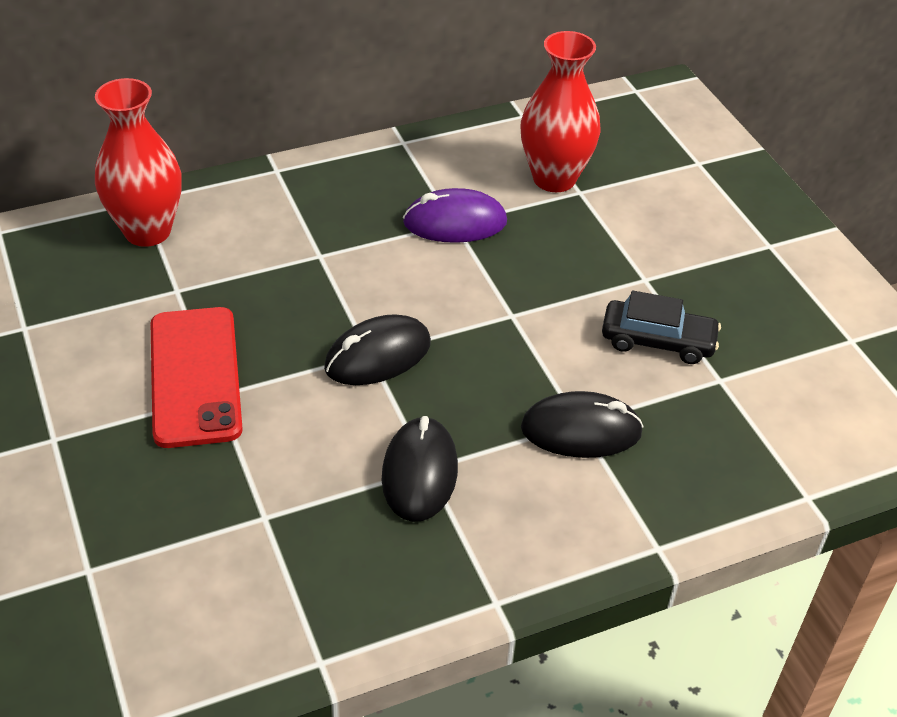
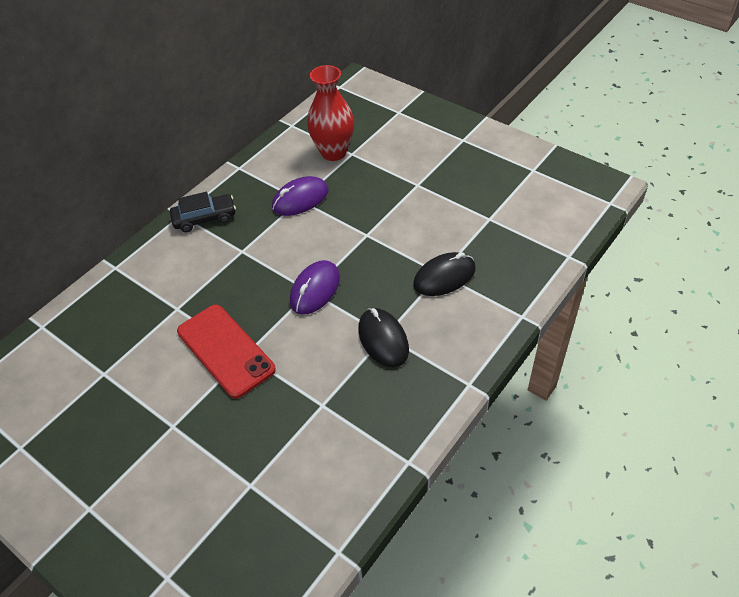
camera: 25 degrees left, 5 degrees up
(147, 231) = (133, 283): red vase -> none
(378, 356) = (315, 290): black mouse -> purple mouse
(658, 341) = (446, 213): black car -> black car (205, 218)

